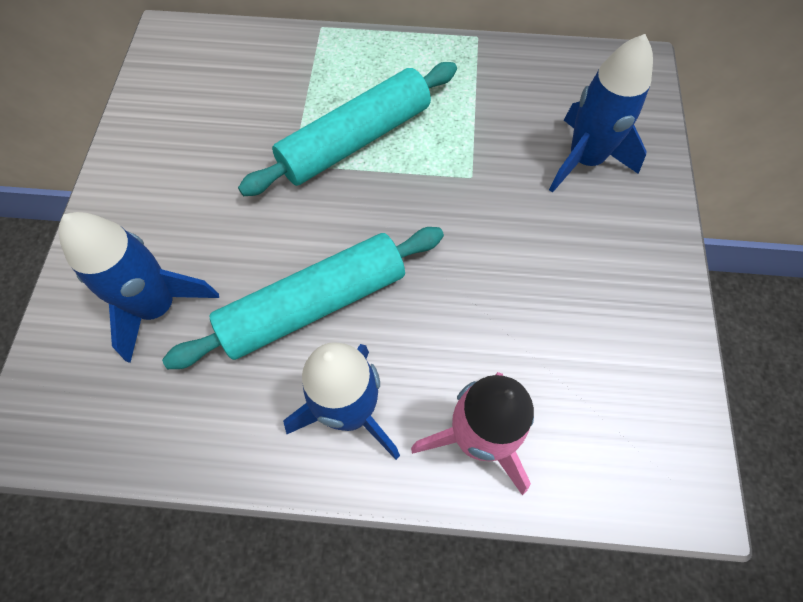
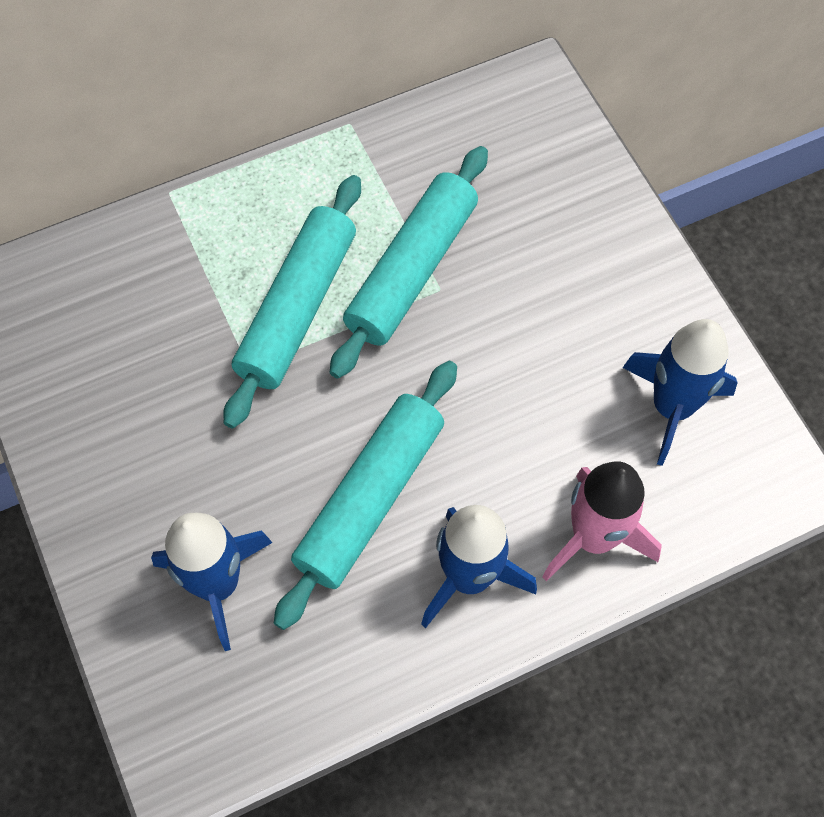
camera: 30 degrees left, 0 degrees up
(458, 153) = (411, 270): none -> turquoise rolling pin
(584, 160) = (539, 215): blue rocket -> blue rocket (671, 407)

